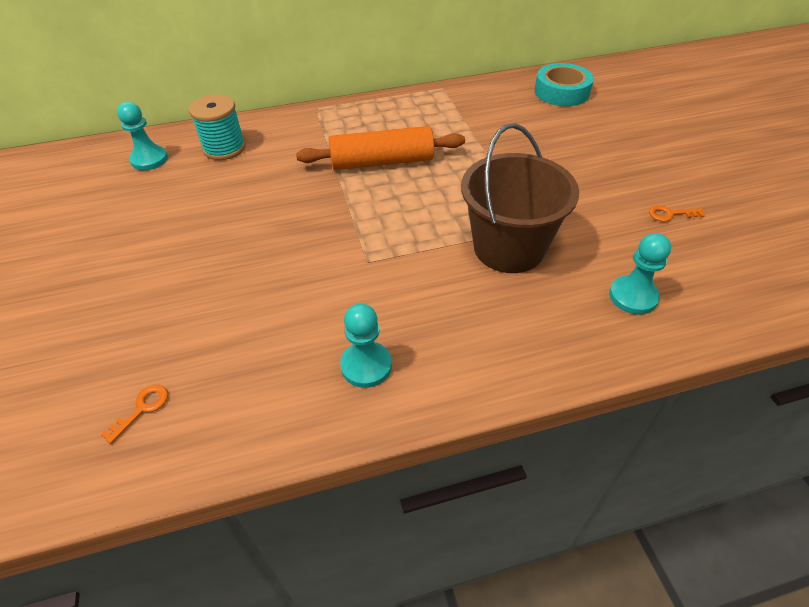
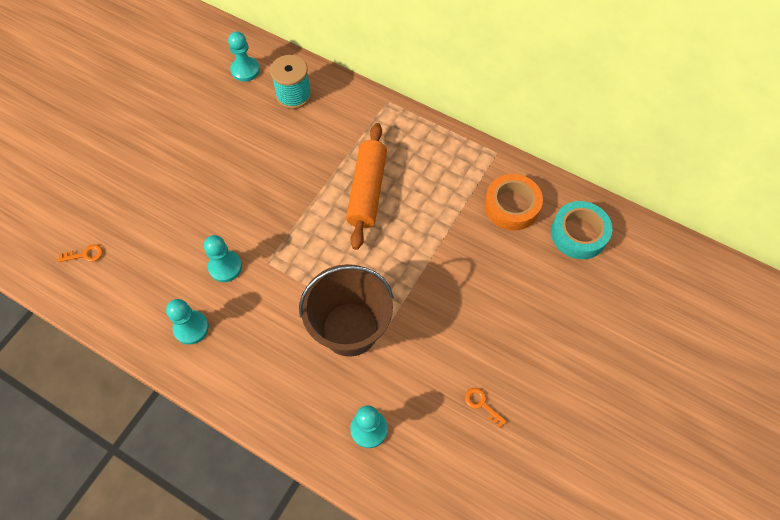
camera: 45 degrees right, 15 degrees up
(330, 294) = (225, 267): none -> turquoise pawn
(382, 162) = (367, 191): orange rolling pin -> orange rolling pin turned 60 degrees clockwise
(498, 105) = (511, 206): none -> orange tape

